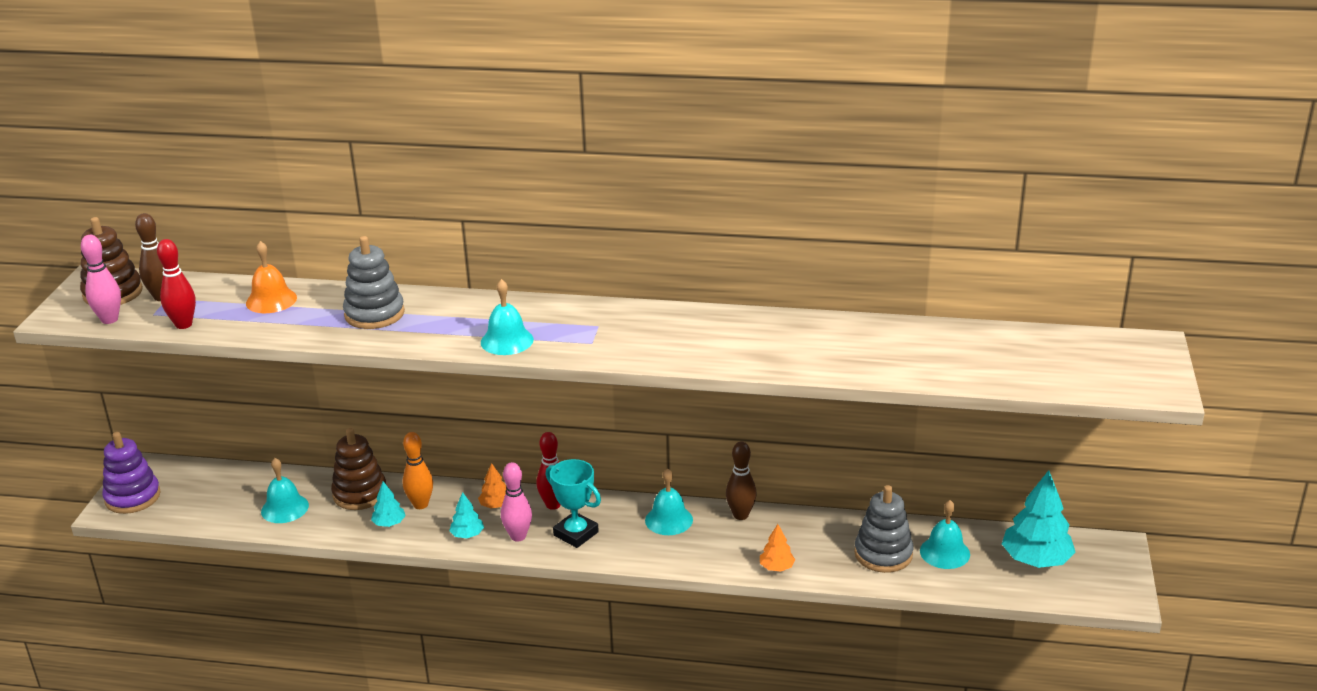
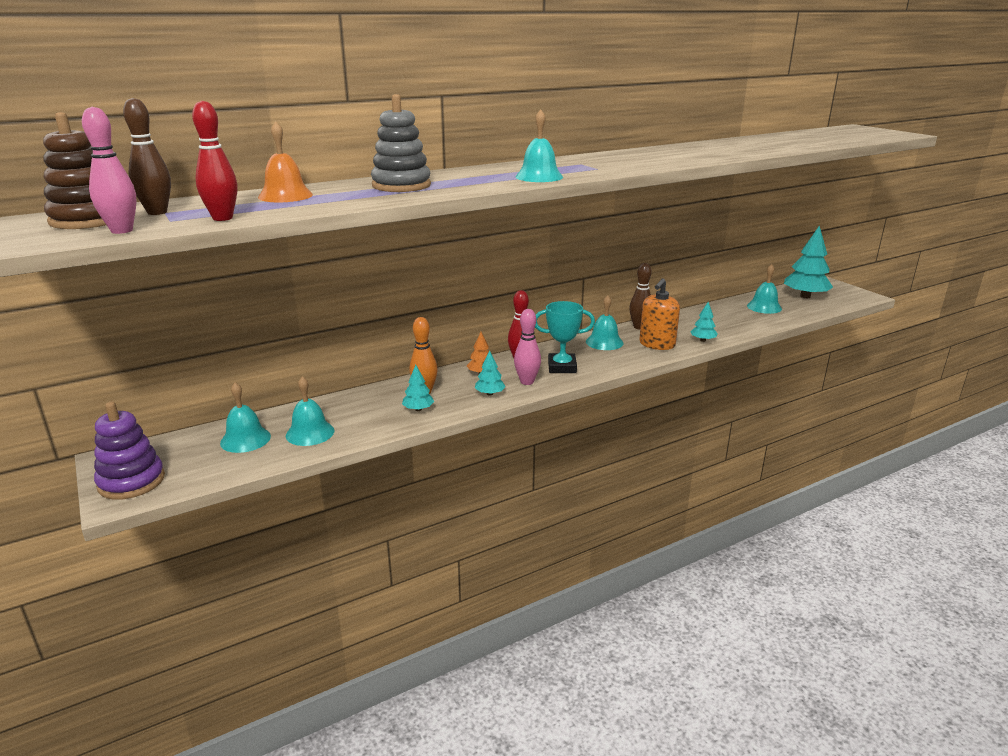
camera: 40 degrees left, 5 degrees down
(238, 492) = (245, 439): none -> turquoise bell
(360, 494) = (363, 402): brown stacking toy -> none
(717, 549) = (657, 344): none -> orange soap dispenser
(776, 567) = (703, 340): orange tree -> turquoise tree
(883, 554) = (740, 317): grey stacking toy -> none

